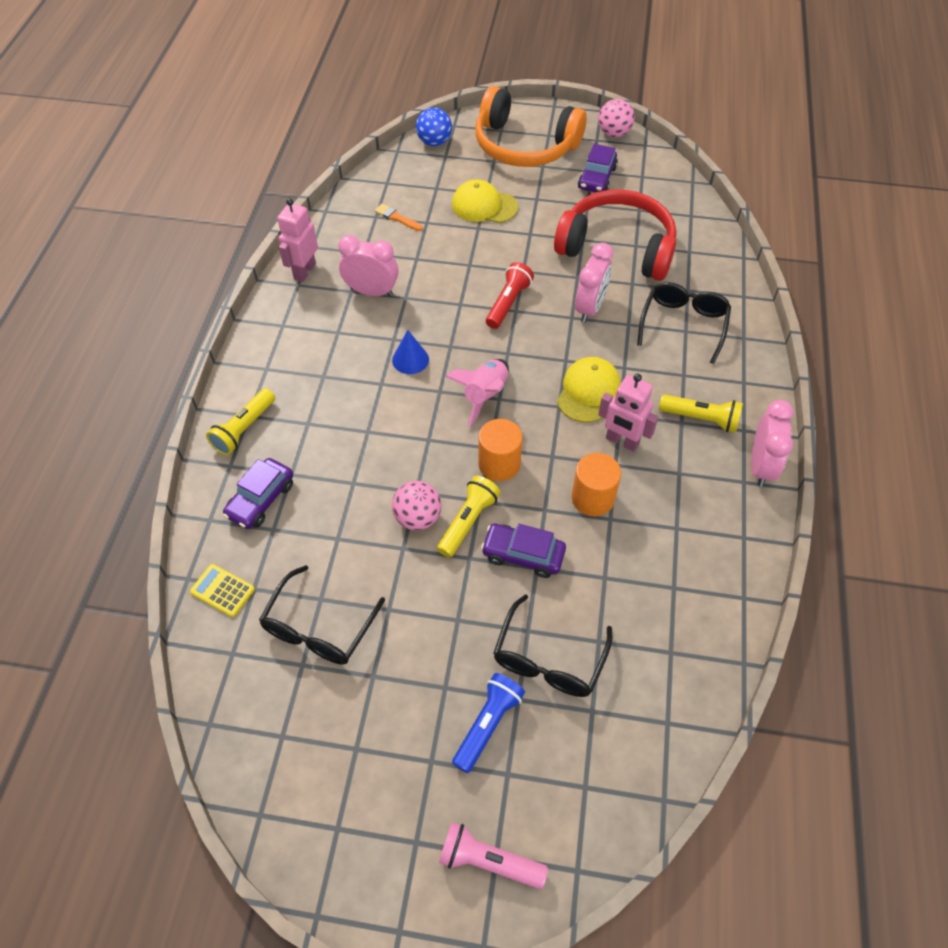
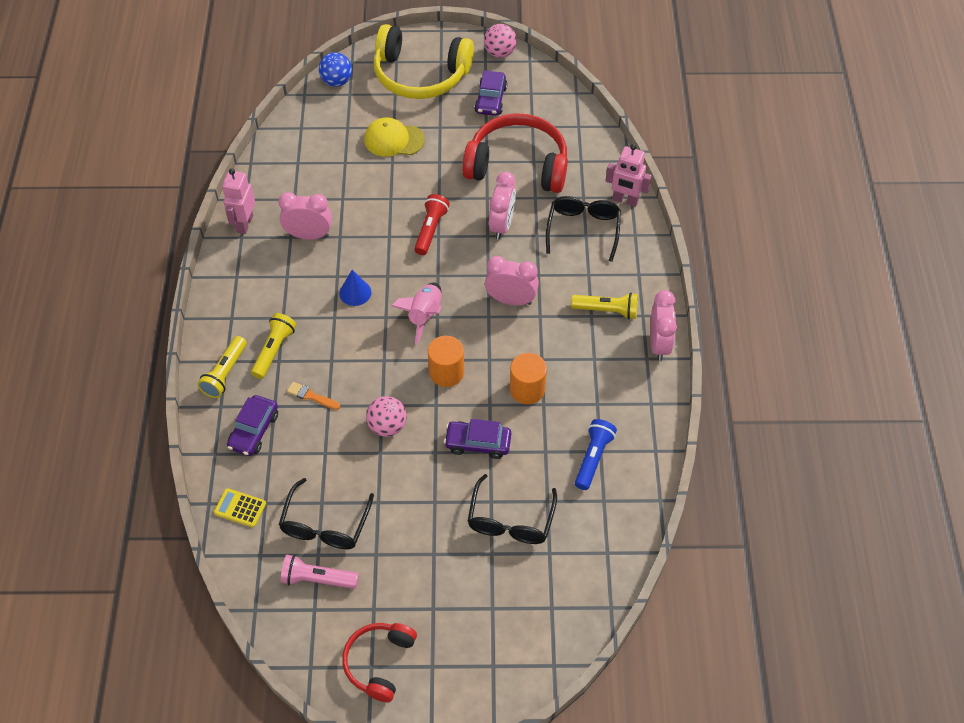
camera: 10 degrees left, 0 degrees up
(349, 825) = (379, 662): none -> red headphones
(397, 218) = (317, 161): orange brush -> orange brush (311, 396)
(468, 521) = (429, 423): yellow flashlight -> yellow flashlight (274, 350)
(488, 724) = (471, 575): blue flashlight -> blue flashlight (593, 458)
(488, 860) = (488, 669): pink flashlight -> pink flashlight (317, 579)
(524, 146) = (420, 75): orange headphones -> yellow headphones
(588, 391) = (511, 300): yellow cap -> pink clock
(622, 441) = (544, 339): pink robot -> pink robot (625, 200)

